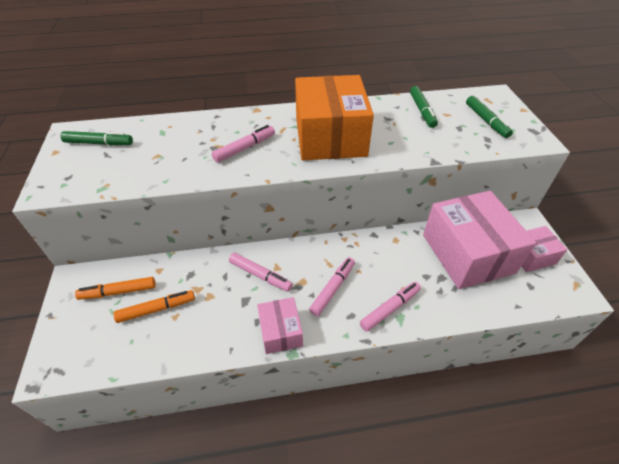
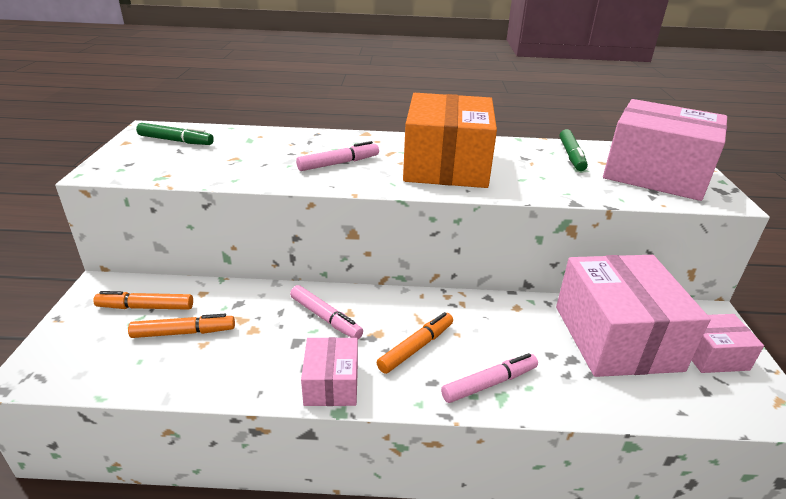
camera: 10 degrees right, 15 degrees down
(333, 289) = (416, 347): pink marker -> orange marker
(486, 121) = (655, 174): green marker -> pink box

